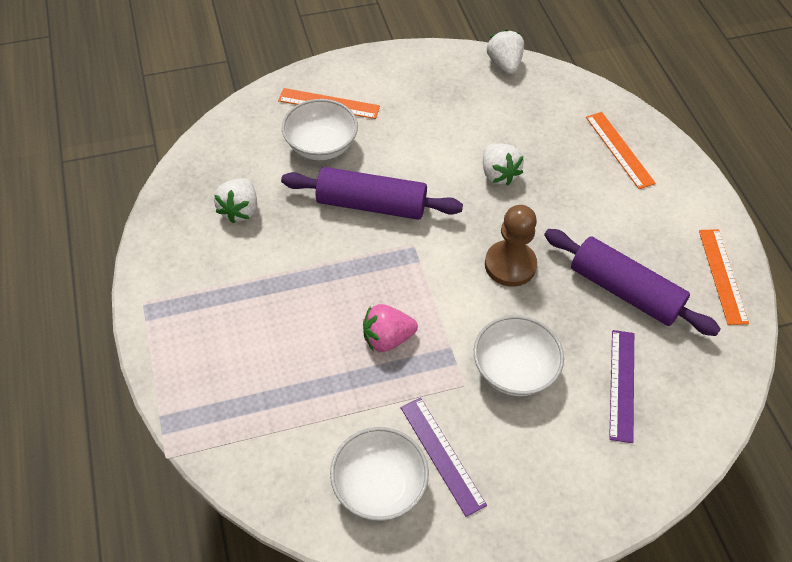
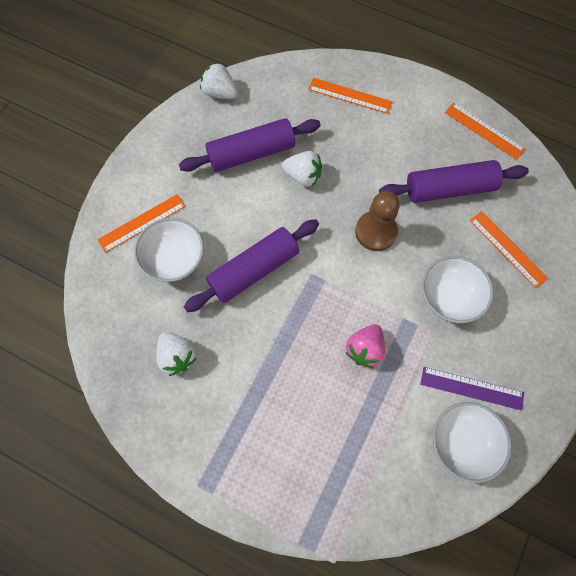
camera: 45 degrees left, 15 degrees up
(476, 124) = (251, 153): none -> purple rolling pin
(622, 384) = (508, 248): purple ruler -> orange ruler

